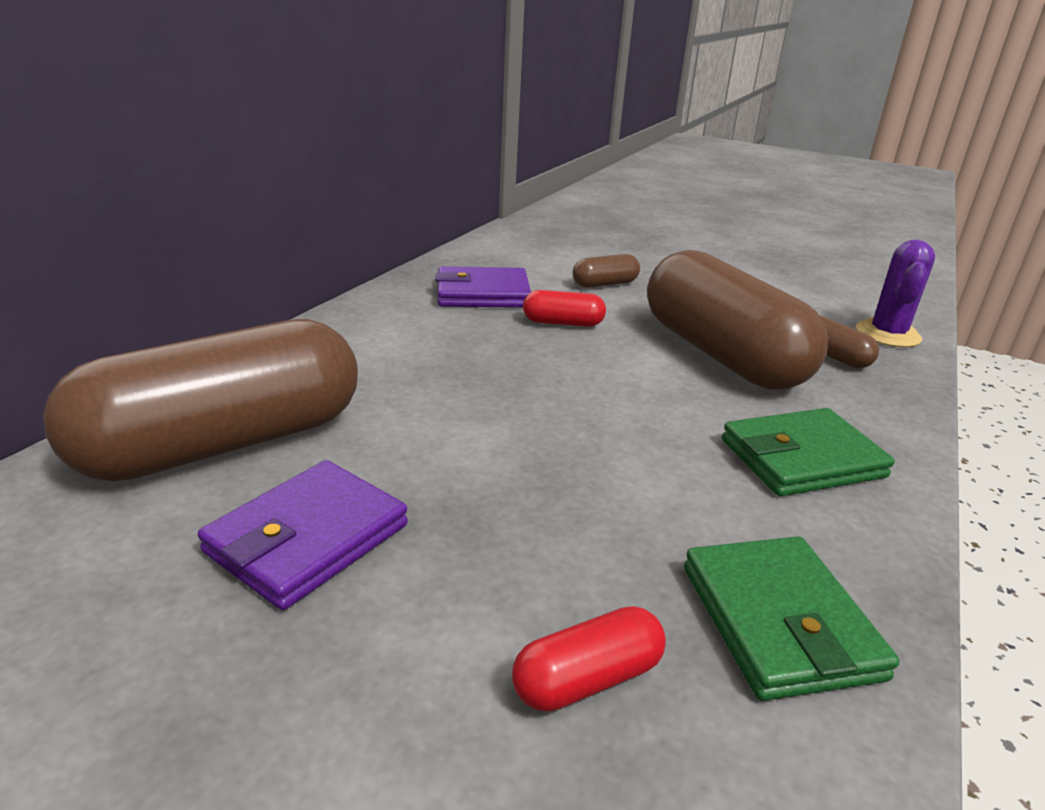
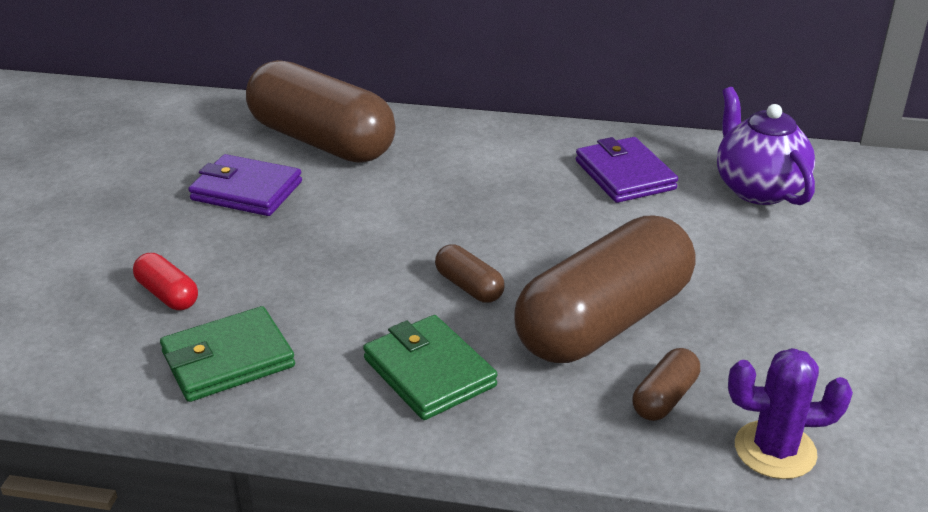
camera: 75 degrees right, 5 degrees up
(543, 258) = (758, 189): none -> purple teapot
(563, 323) = (597, 225): red capsule -> none
(605, 284) = (722, 235): brown capsule -> brown capsule (469, 286)

